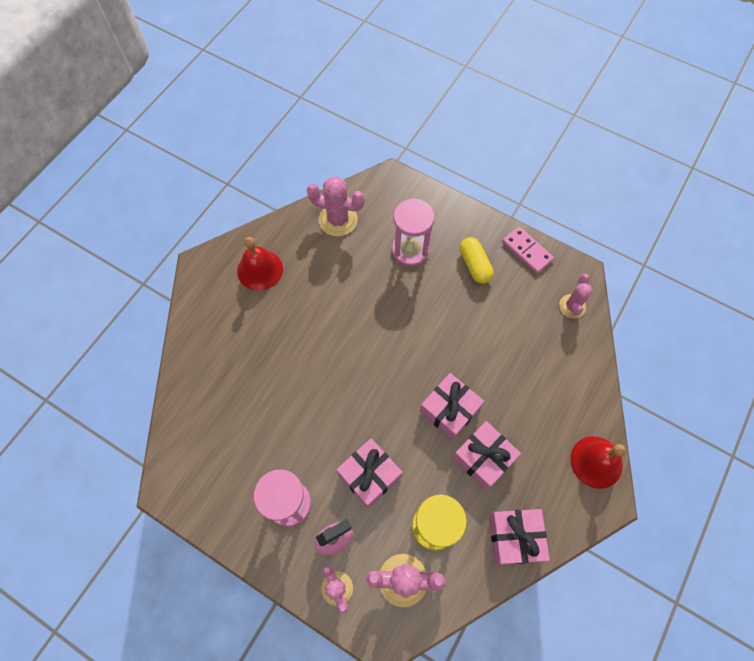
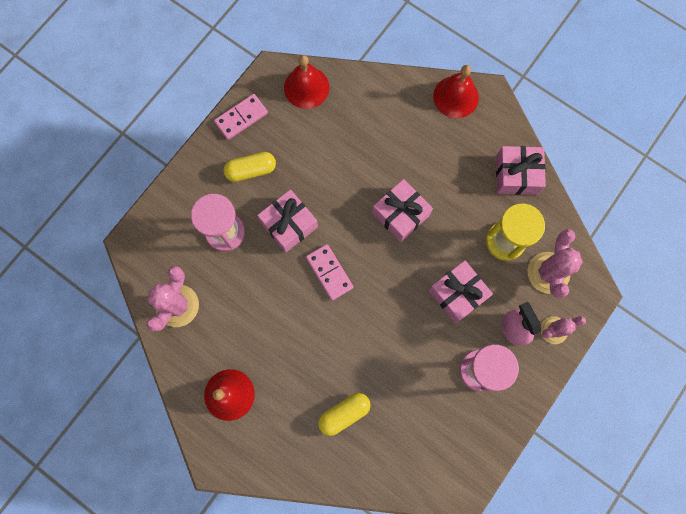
camera: 85 degrees left, 10 degrees up
(243, 370) = (344, 413): none -> yellow capsule
(380, 345) = (329, 272): none -> pink domino
(483, 458) = (447, 190): pink gift -> pink gift (289, 224)
(572, 306) = (306, 87): pink cactus -> red bell

